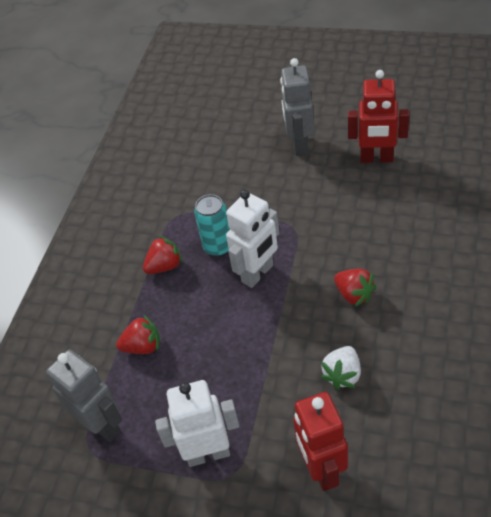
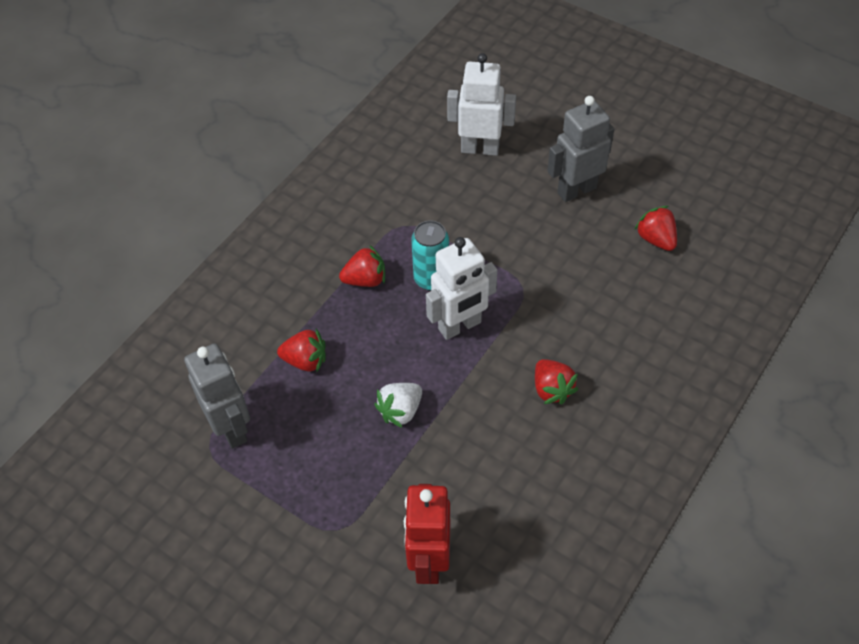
camera: 15 degrees right, 5 degrees up
(208, 453) = (323, 499): white robot -> white robot (480, 148)
(299, 145) = (576, 190): grey robot -> grey robot turned 45 degrees clockwise
(342, 375) = (497, 472): white strawberry -> white strawberry (400, 411)
(376, 158) = (656, 239): red robot -> red strawberry

